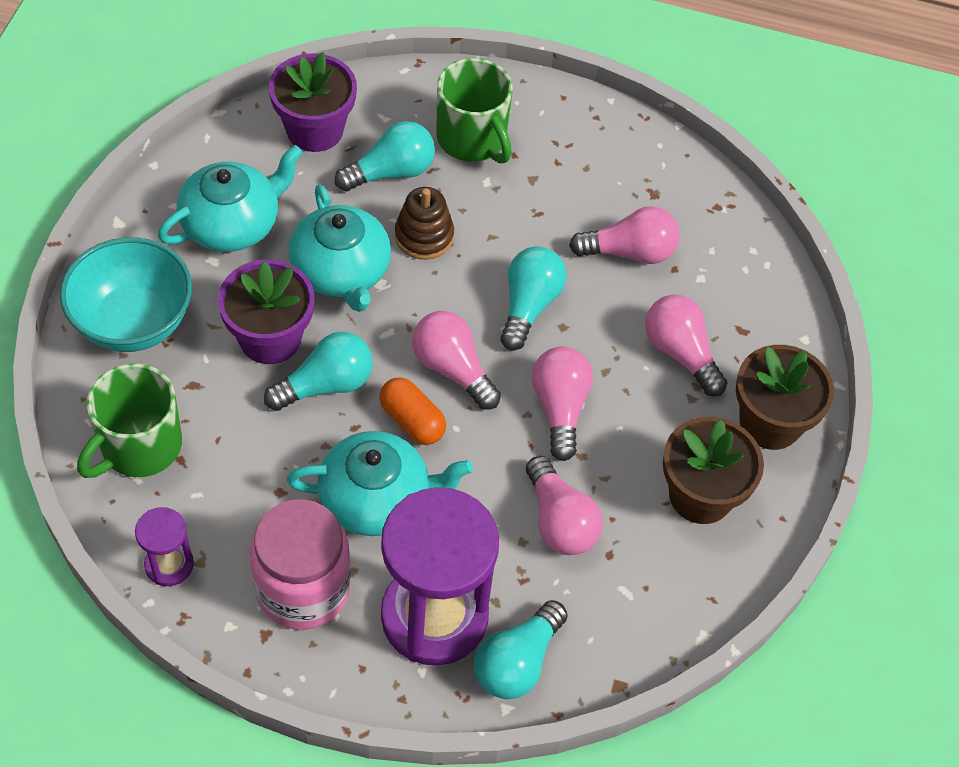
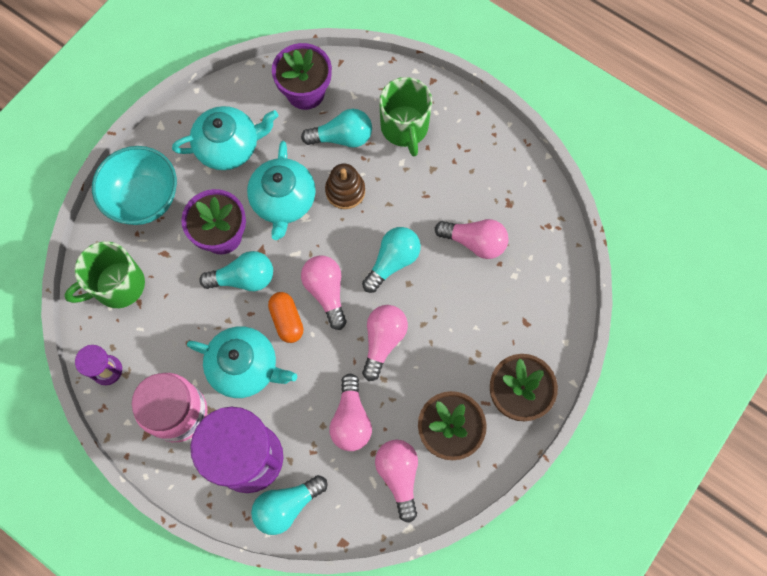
camera: 25 degrees right, 15 degrees up
(680, 353) = (477, 326): pink light bulb -> pink light bulb (399, 476)

